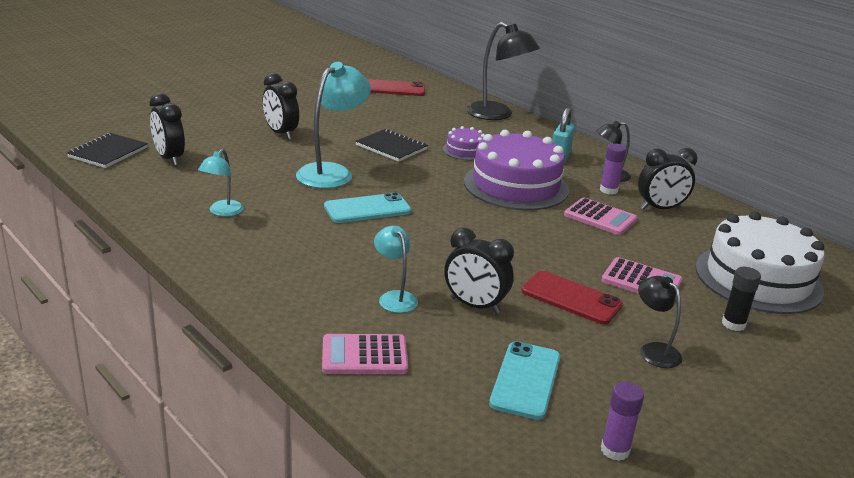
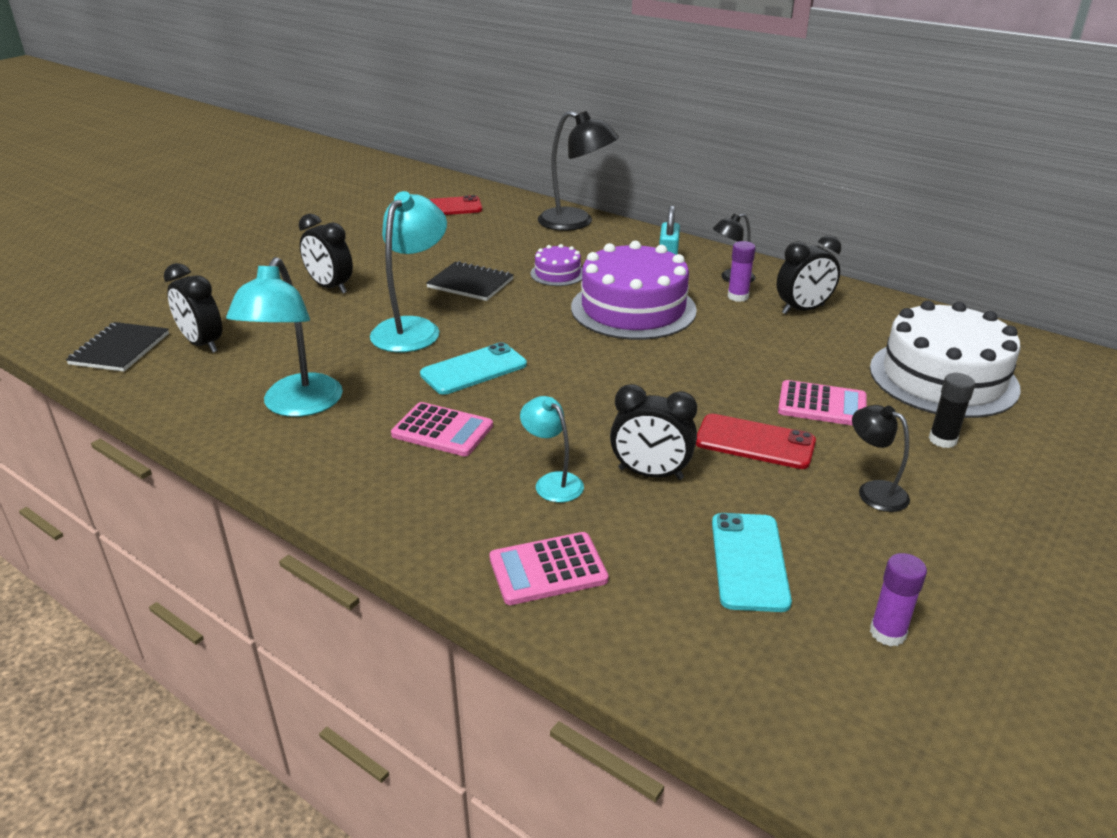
camera: 10 degrees left, 5 degrees up
(222, 212) = (297, 406): turquoise lamp -> turquoise lamp, size x1.83
(600, 217) = (743, 333): pink calculator -> pink calculator (442, 430)

